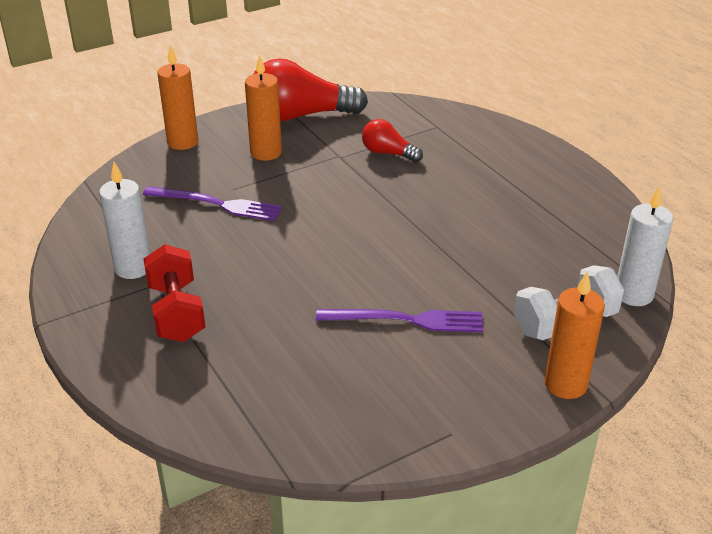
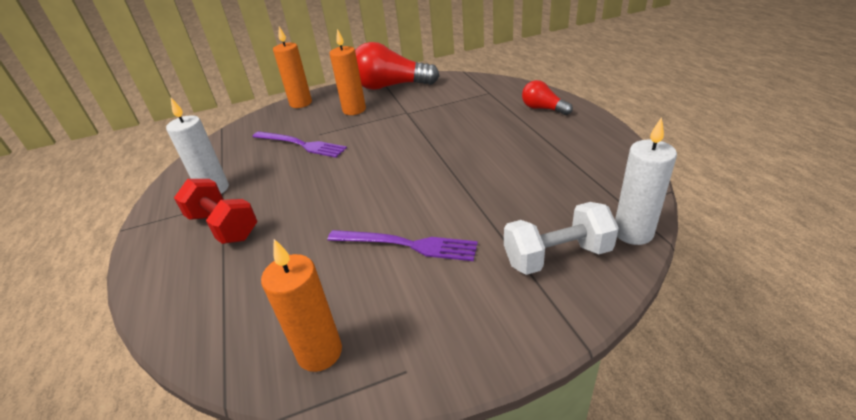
camera: 15 degrees right, 0 degrees up
(176, 312) = (223, 226): red dumbbell -> red dumbbell turned 45 degrees counterclockwise
(388, 153) = (444, 110): red light bulb -> red light bulb (543, 109)
(565, 384) = (543, 324): orange candle -> orange candle (320, 352)

